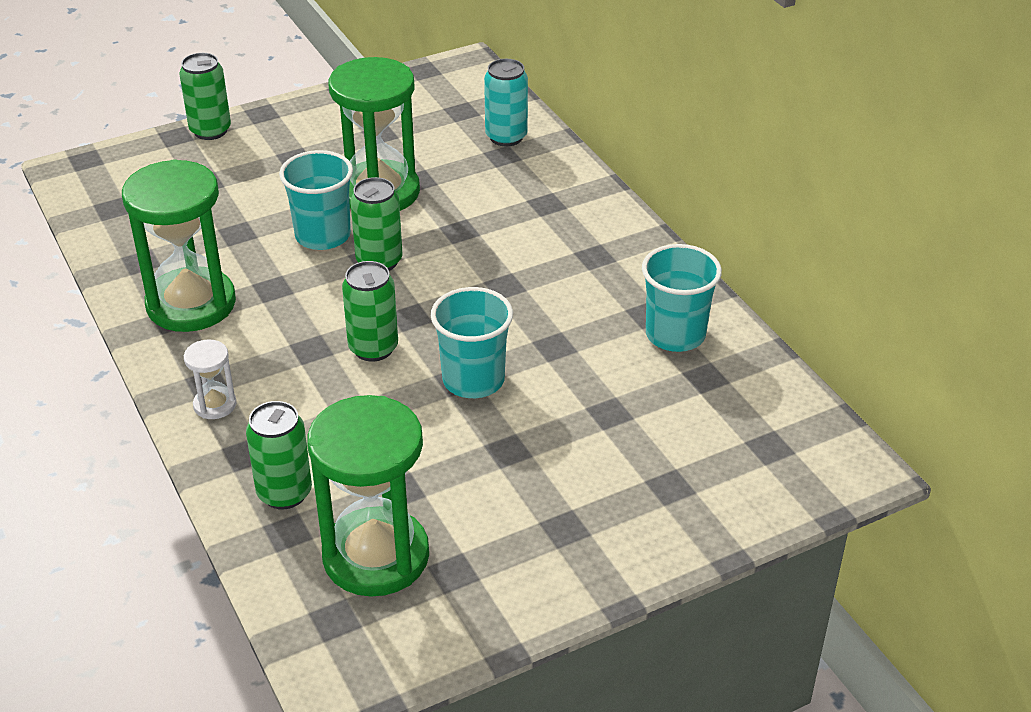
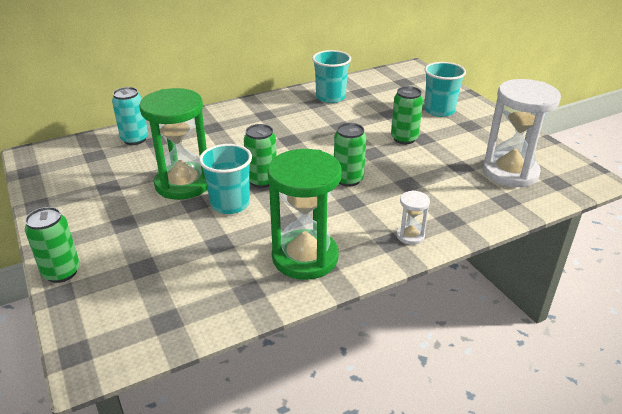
camera: 90 degrees left, 5 degrees down
(284, 493) = (477, 203): green can -> green can (404, 138)
(376, 556) = (510, 172): green hourglass -> white hourglass
(473, 380) = (371, 148): turquoise cup -> turquoise cup (439, 110)

